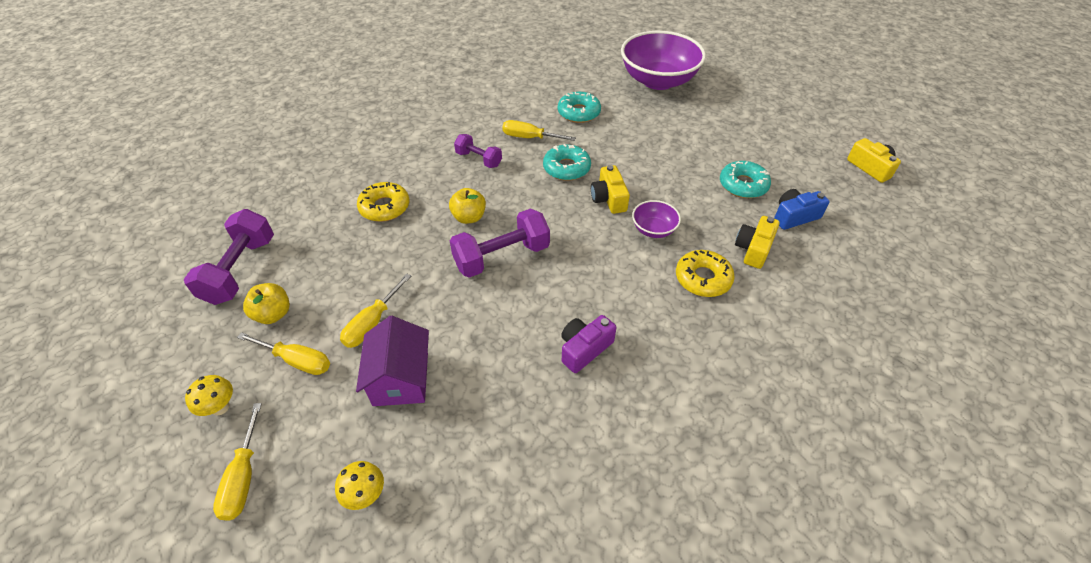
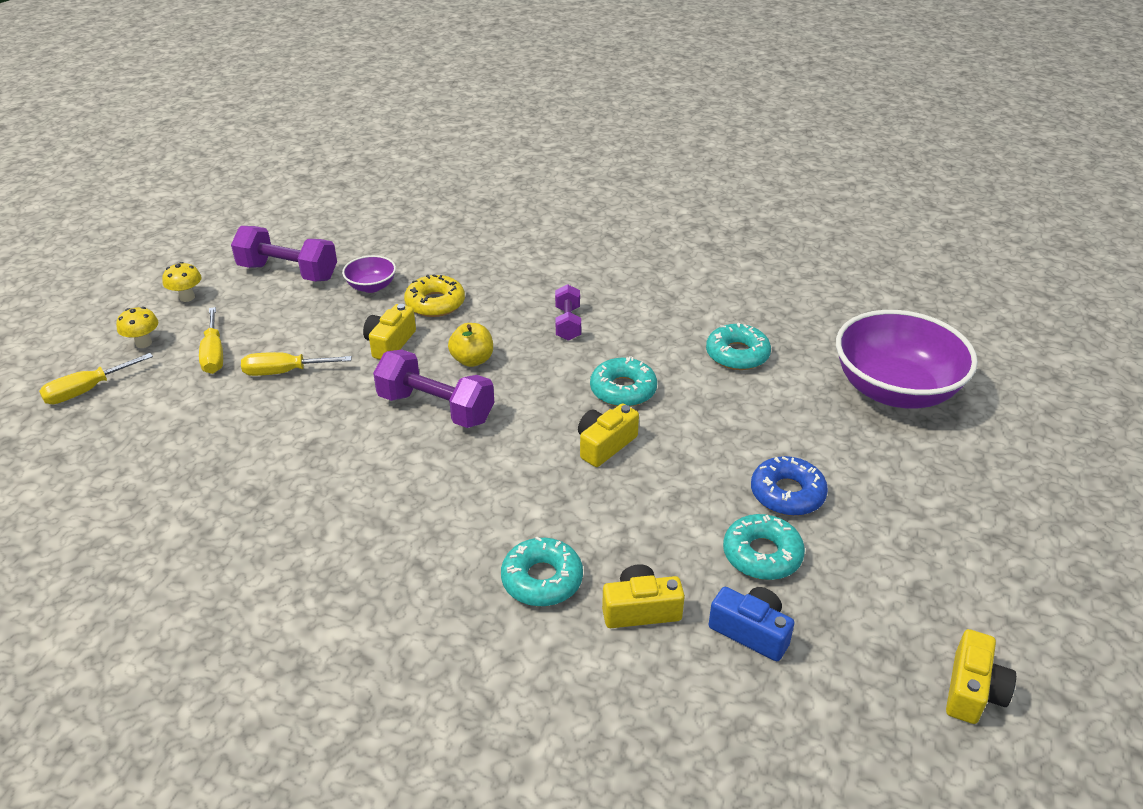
camera: 55 degrees right, 10 degrees down
(240, 270) = (288, 272): purple dumbbell -> purple dumbbell turned 45 degrees clockwise
(273, 314) = (254, 315): yellow apple -> none
(366, 495) = (104, 462): yellow mushroom -> yellow mushroom (187, 297)
(401, 379) = (233, 420): purple house -> none
(404, 249) = (390, 343): none -> yellow camera
(529, 138) = (645, 340): yellow screwdriver -> none
(584, 349) = (355, 524): purple camera -> none
(653, 229) = (588, 503): purple bowl -> purple bowl (371, 286)
(703, 278) = (542, 579): yellow donut -> turquoise donut
(705, 154) = (787, 494): none -> blue donut

